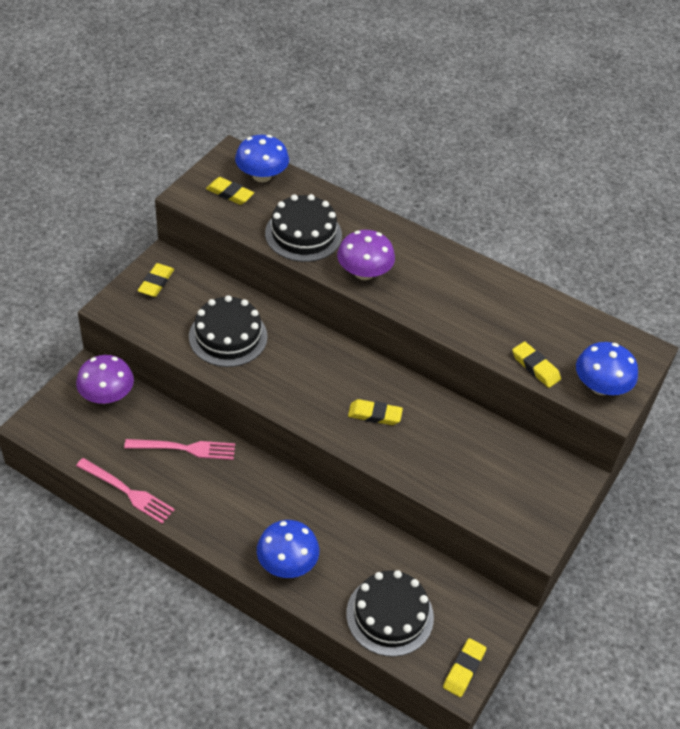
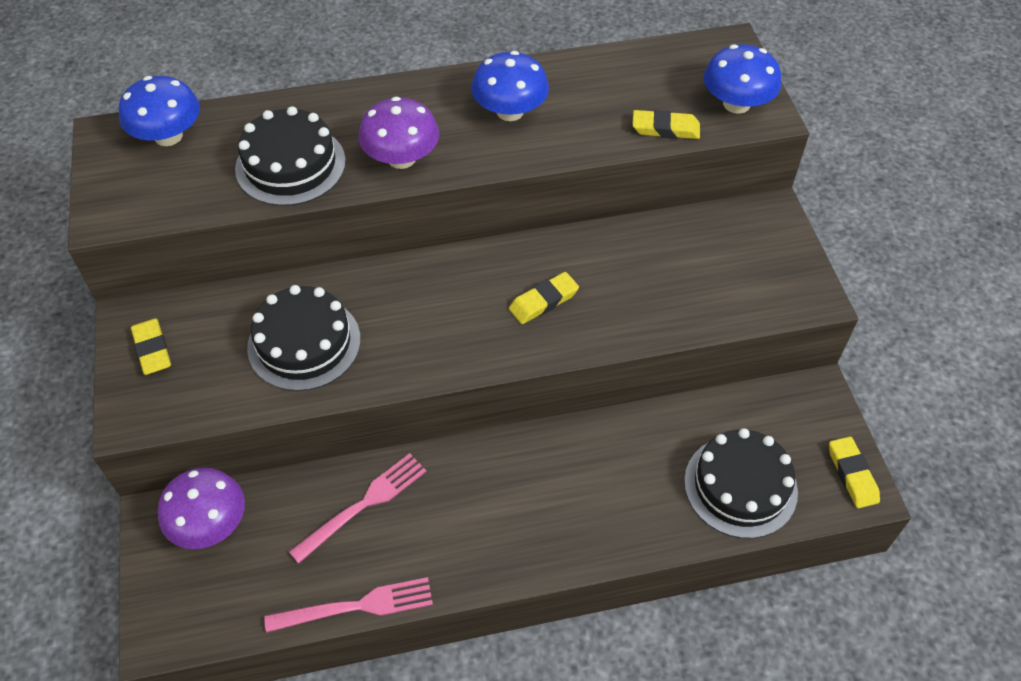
camera: 40 degrees left, 5 degrees up
(230, 194) = (154, 180): yellow eraser -> none
(287, 563) = (597, 525): blue mushroom -> blue mushroom (510, 111)

